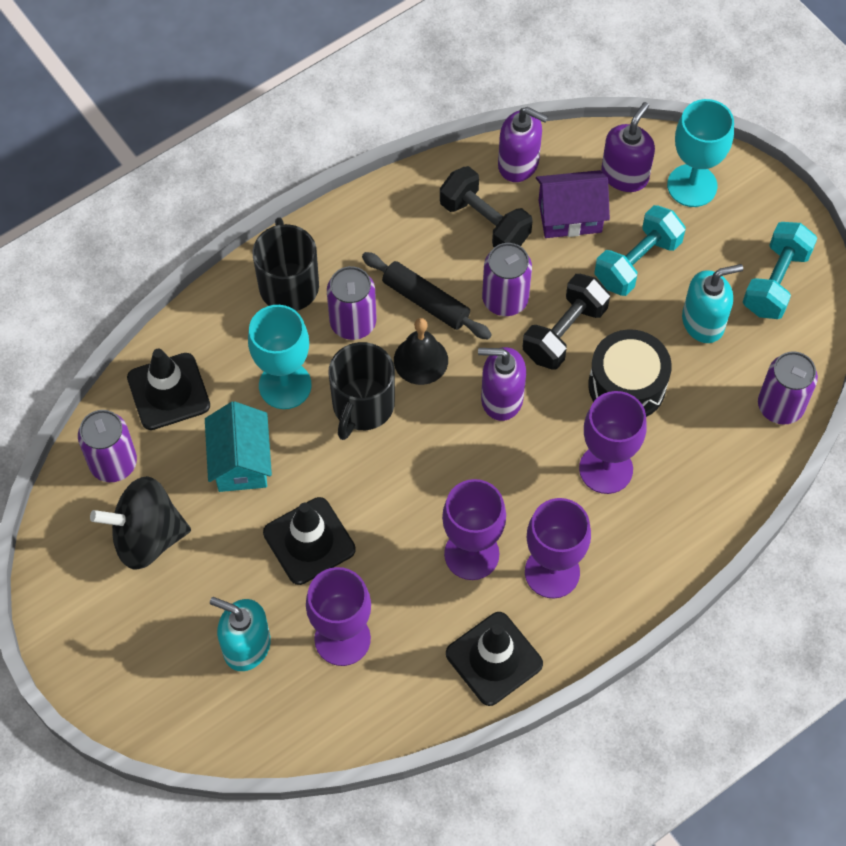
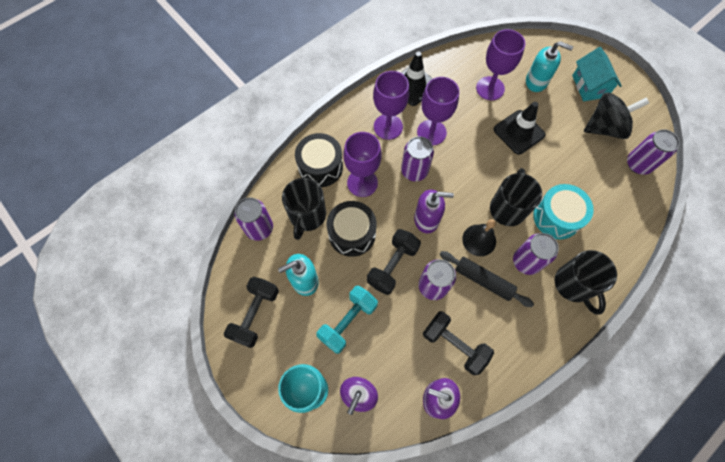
camera: 175 degrees right, 5 degrees up
(168, 392) = (623, 208): black traffic cone -> none
(241, 461) = (568, 171): turquoise house -> turquoise house (589, 86)
(285, 385) = (556, 217): turquoise goblet -> turquoise drum
(512, 483) = (414, 171): none -> purple can
(570, 216) = (396, 355): purple house -> none
(679, 503) = (320, 167): none -> black drum
(701, 420) = (307, 216): none -> black mug
(775, 282) = (255, 314): turquoise dumbbell -> black dumbbell

